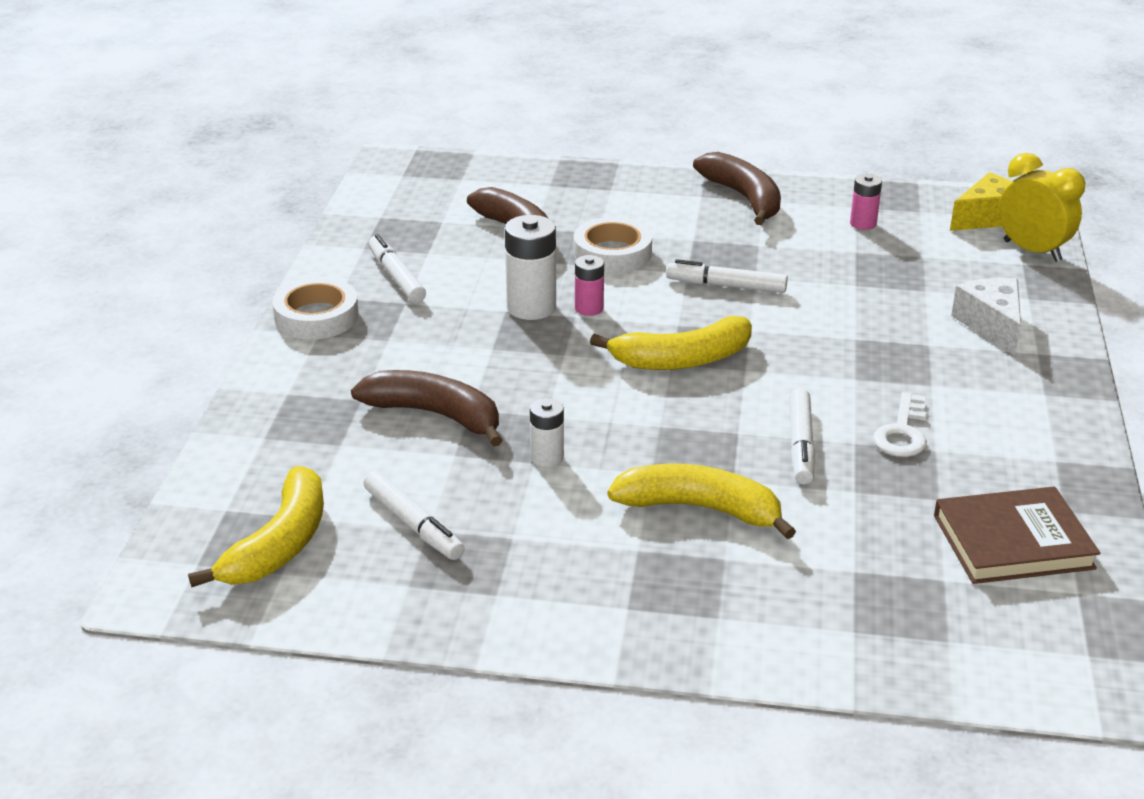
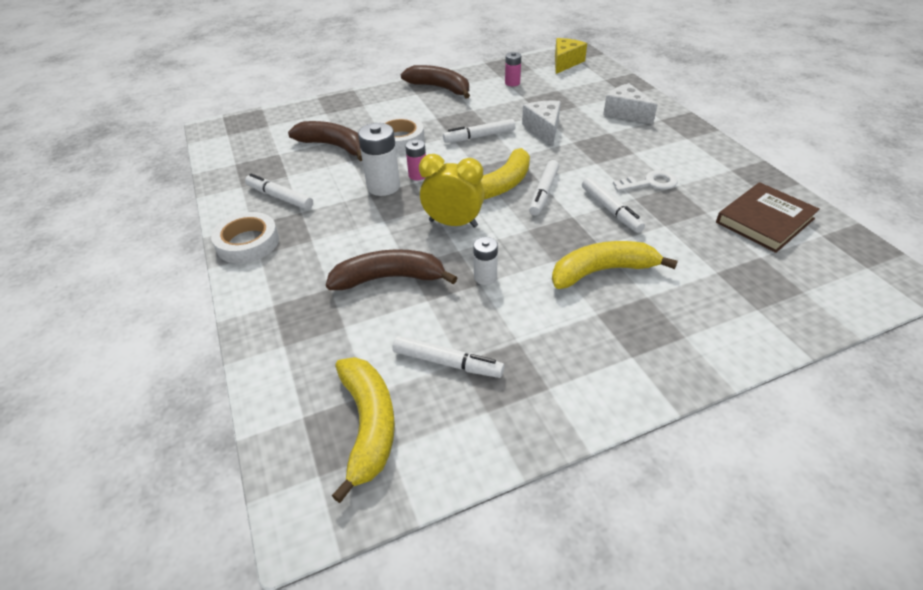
camera: 30 degrees left, 10 degrees up
(733, 390) = (544, 193): none -> white marker
(832, 306) = (543, 129): none -> white cheese
(902, 432) = (650, 183): white key -> white key turned 90 degrees counterclockwise
(1032, 251) = (602, 72): yellow clock -> yellow clock (453, 223)

